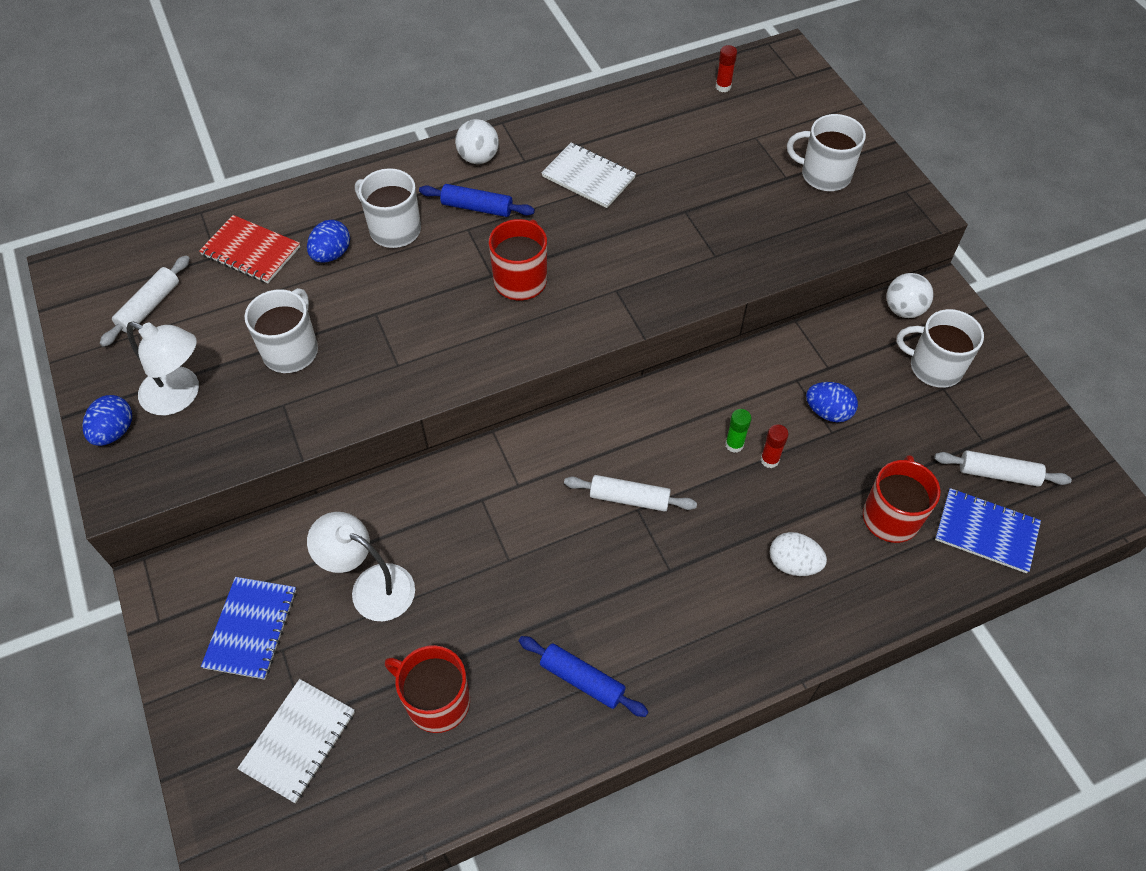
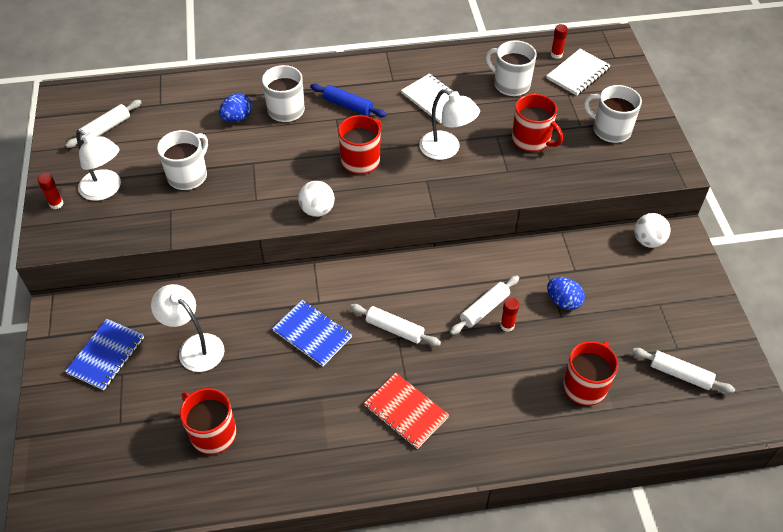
camera: 15 degrees right, 5 degrees down
(114, 431) = (56, 204): blue egg -> red glue stick
(251, 251) = (184, 105): red notebook -> red notebook (406, 411)
(298, 741) = (112, 436): white notebook -> white notebook (578, 73)
(478, 158) = (361, 72): white ball -> white ball (317, 210)
(582, 679) = (318, 444): blue rolling pin -> none
(628, 243) = (446, 150): none -> white lamp
(731, 208) = (531, 140): none -> red mug
(734, 444) = (484, 309): green glue stick -> white rolling pin
(793, 563) = (499, 402): white egg -> none
(934, 367) = (657, 287): white mug -> white mug (511, 84)
(986, 532) = (655, 414): blue notebook -> blue notebook (312, 334)

